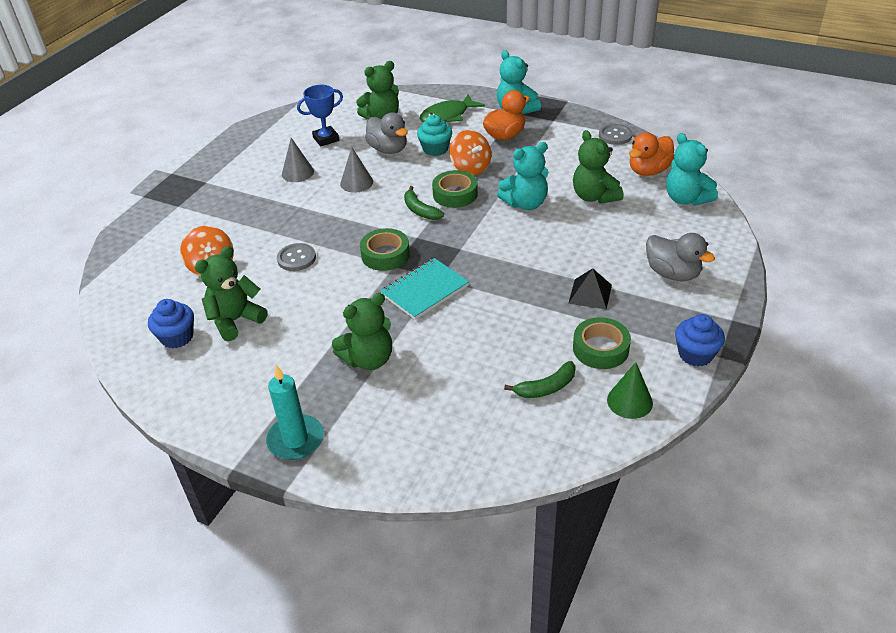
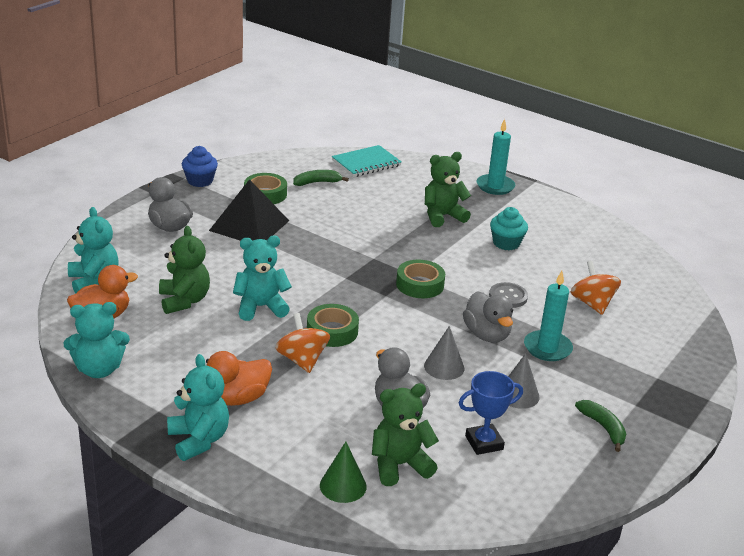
camera: 175 degrees left, 10 degrees down
(177, 337) = (602, 254): blue cupcake -> none
(235, 320) = (555, 257): green teddy bear -> none
(267, 213) = (547, 348): none -> turquoise candle
(320, 216) = (487, 335): none -> grey duck
(420, 210) = (375, 320): green banana -> green banana (603, 428)
(425, 290) = (388, 251): turquoise notebook -> turquoise notebook (366, 163)
(435, 149) = (336, 395): turquoise cupcake -> turquoise cupcake (506, 243)
(447, 116) = (302, 449): green fish -> none
(590, 294) = (249, 225): black pyramid -> black pyramid, size x1.80
(615, 136) = (99, 369): grey button -> turquoise teddy bear
(629, 401) = (265, 168): green cone -> green cone (343, 486)

